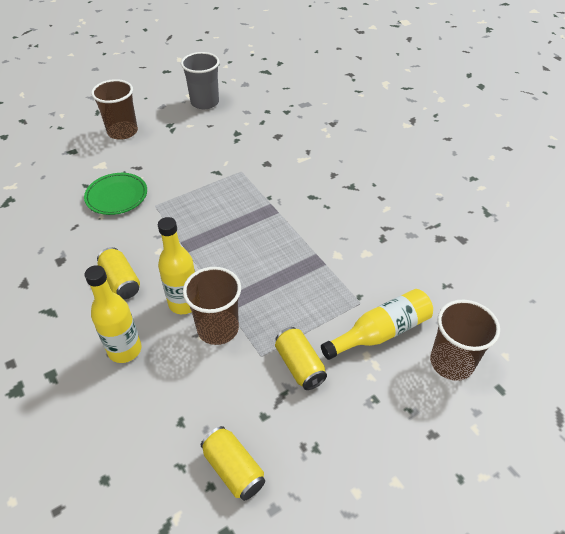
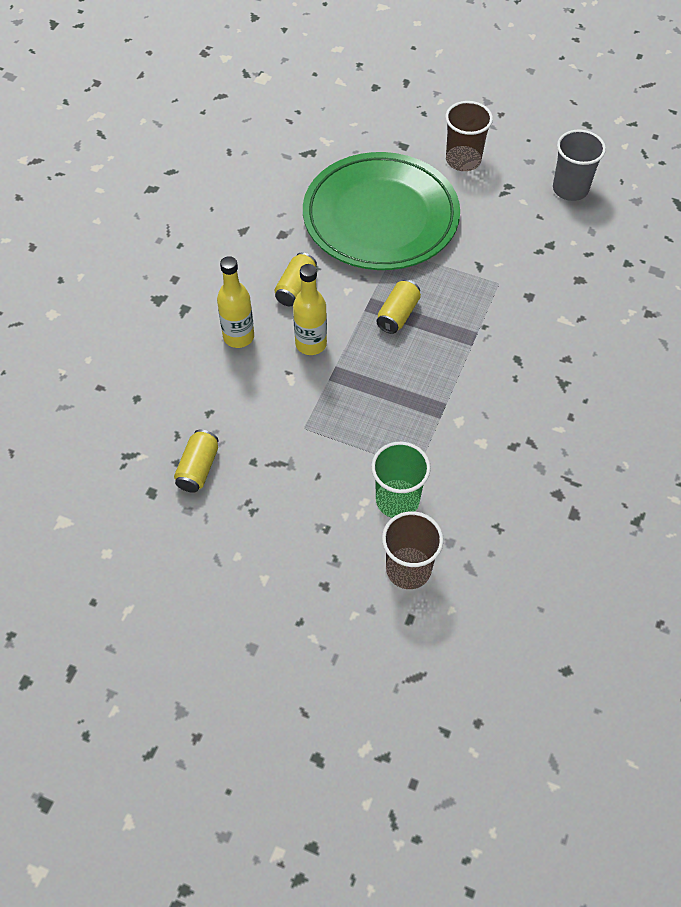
camera: 55 degrees right, 10 degrees up
(117, 196) = (380, 217): green plate -> green plate, size x2.32
(218, 328) = (305, 382): brown cup -> none
(299, 365) = (316, 459): yellow can -> yellow can (398, 314)
(381, 332) = (397, 500): yellow bottle -> green cup

